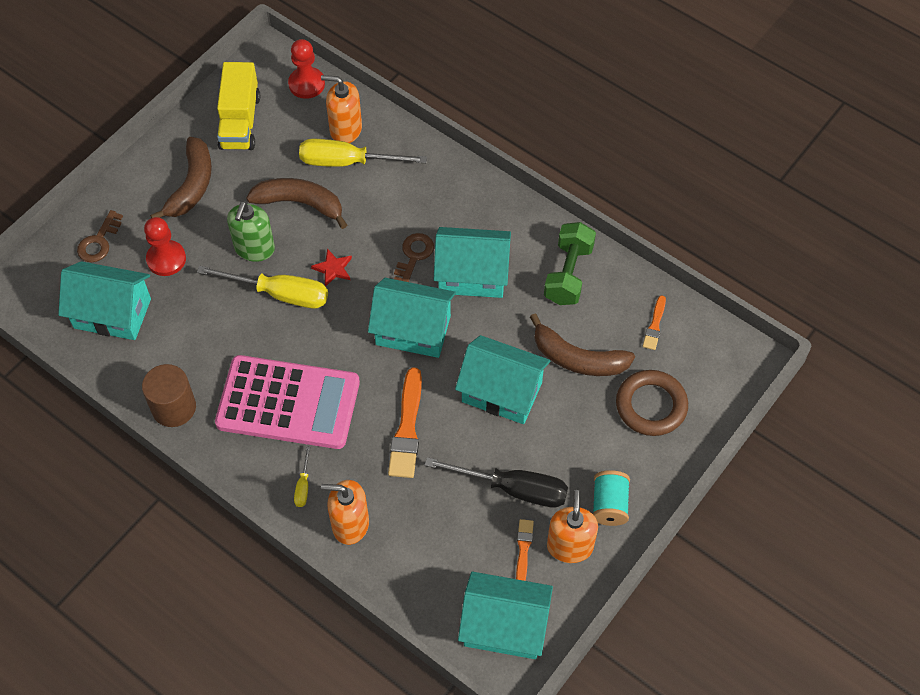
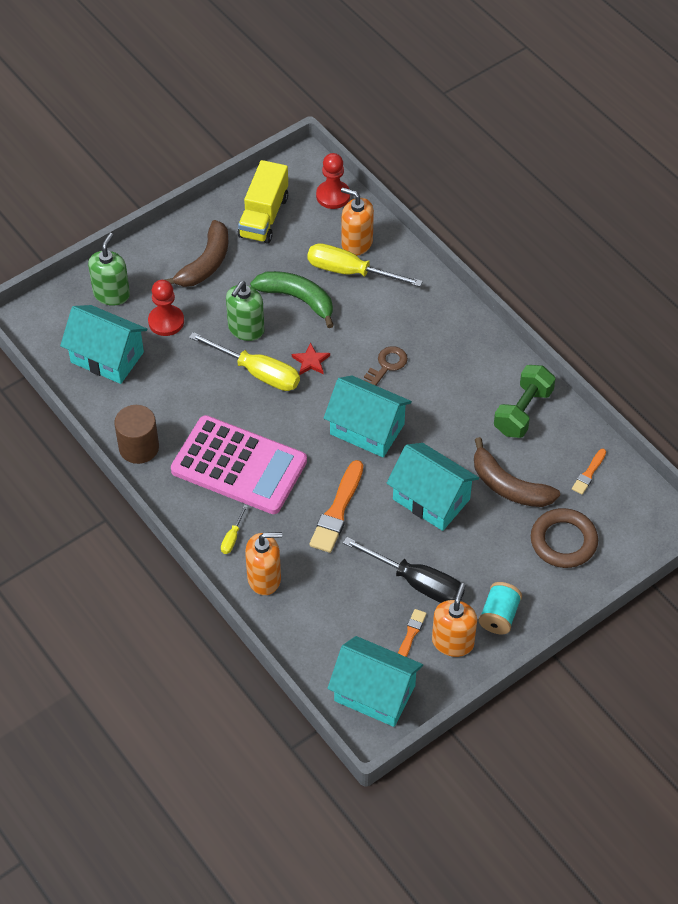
camera: 15 degrees right, 5 degrees down
(99, 241) = (111, 294): brown key -> green soap dispenser
(300, 203) = (297, 299): brown banana -> green banana
(350, 524) = (264, 578): orange soap dispenser -> orange soap dispenser turned 150 degrees clockwise
(472, 275) = (434, 394): turquoise house -> none

